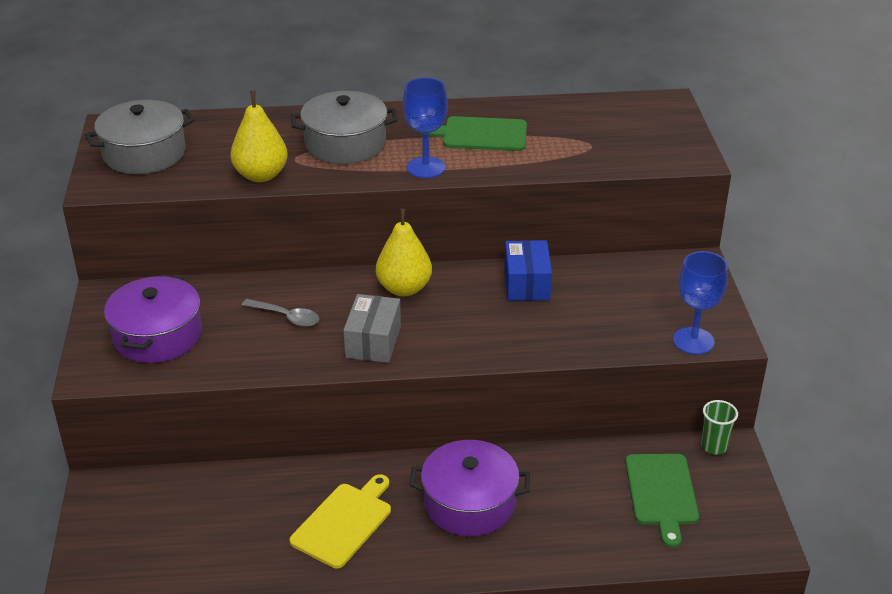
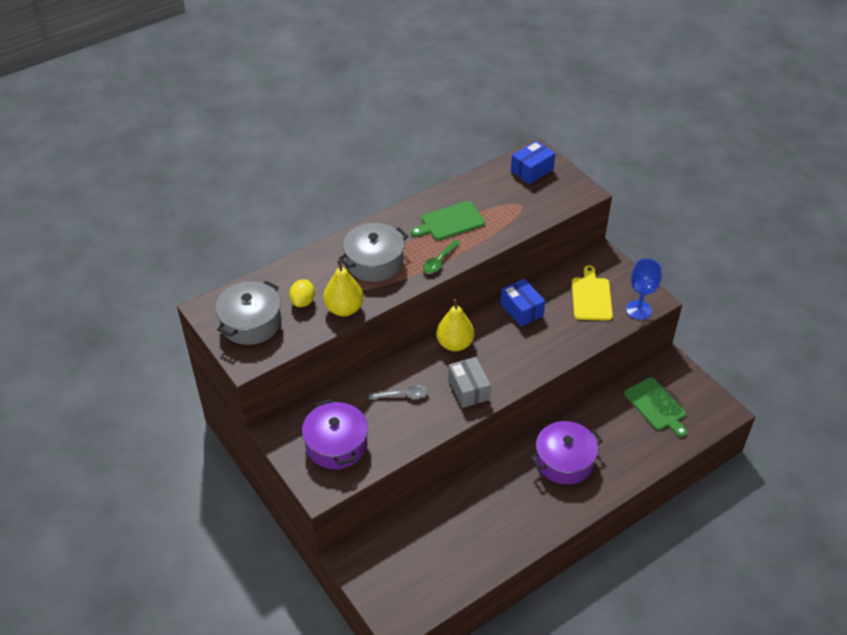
camera: 30 degrees left, 10 degrees up
(223, 153) = (303, 301): none -> yellow lemon
(344, 522) = (507, 507): yellow cutting board -> yellow cutting board (591, 297)
(425, 167) = (439, 261): blue goblet -> green spoon
(642, 116) = (532, 170): none -> blue box
(714, 446) = (662, 364): green cup -> none

